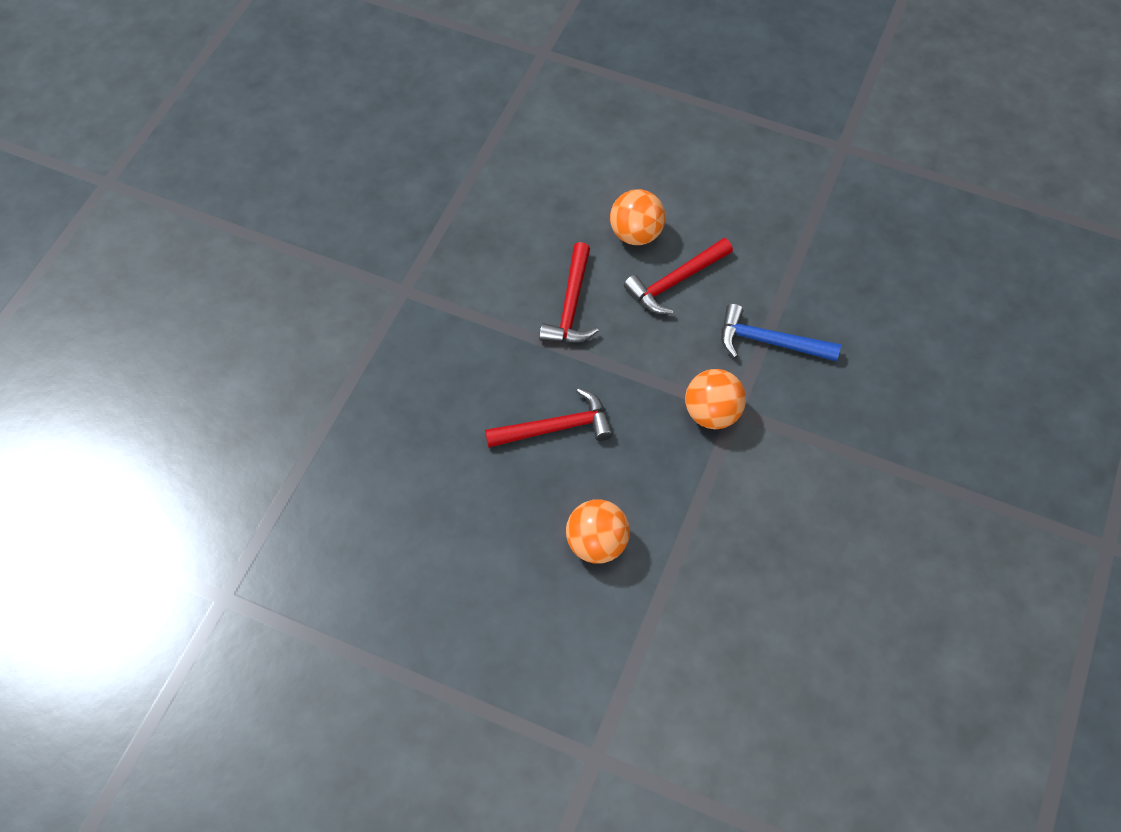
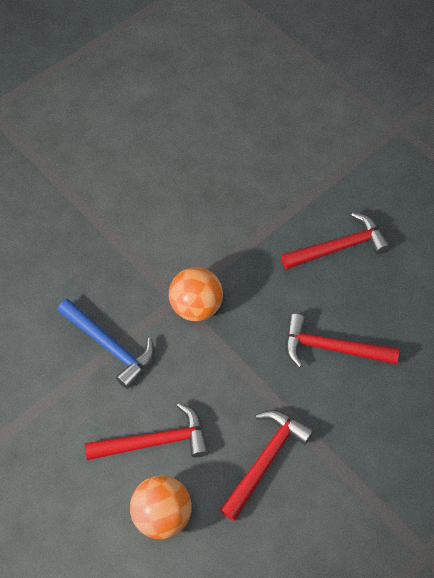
camera: 155 degrees left, 0 degrees up
(596, 543) = (339, 247): orange ball -> red hammer

